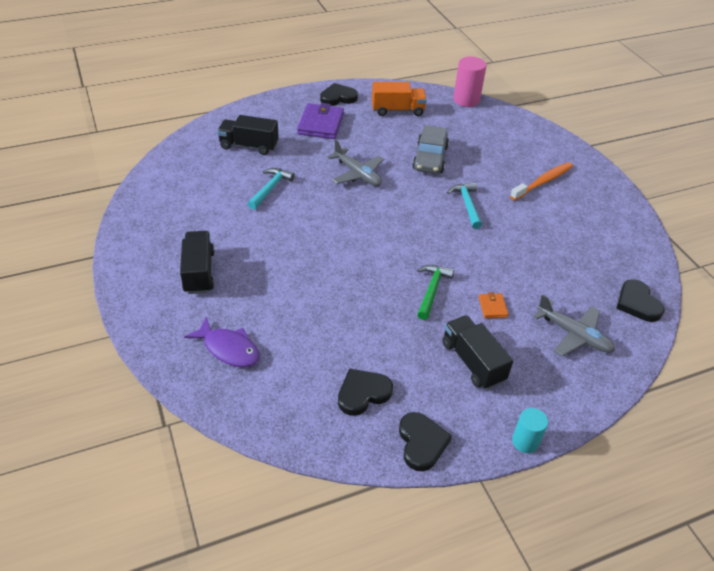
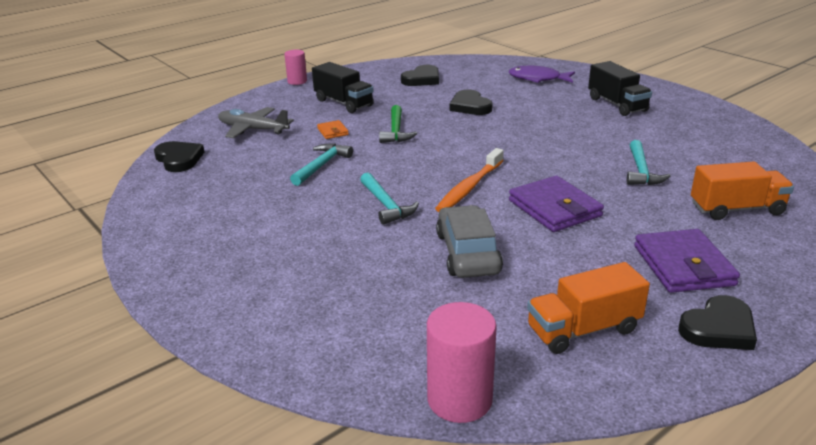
camera: 165 degrees right, 15 degrees down
(249, 146) = (736, 209): black truck -> orange truck
(357, 174) = (554, 208): grey plane -> purple wallet
(421, 443) = (370, 71): black heart -> black heart (470, 106)
(508, 259) = (322, 165): none -> turquoise hammer
(525, 441) = (297, 81): turquoise cylinder -> pink cylinder
(543, 182) = (278, 258): orange toothbrush -> orange toothbrush (469, 187)

